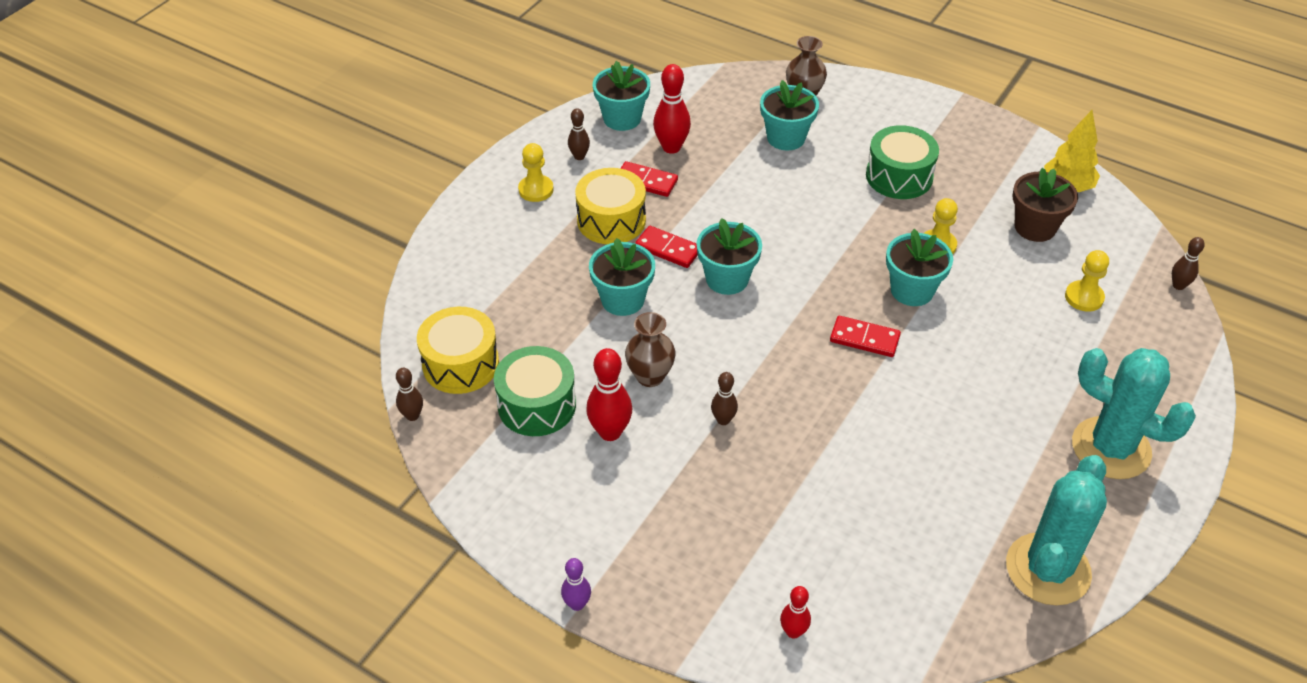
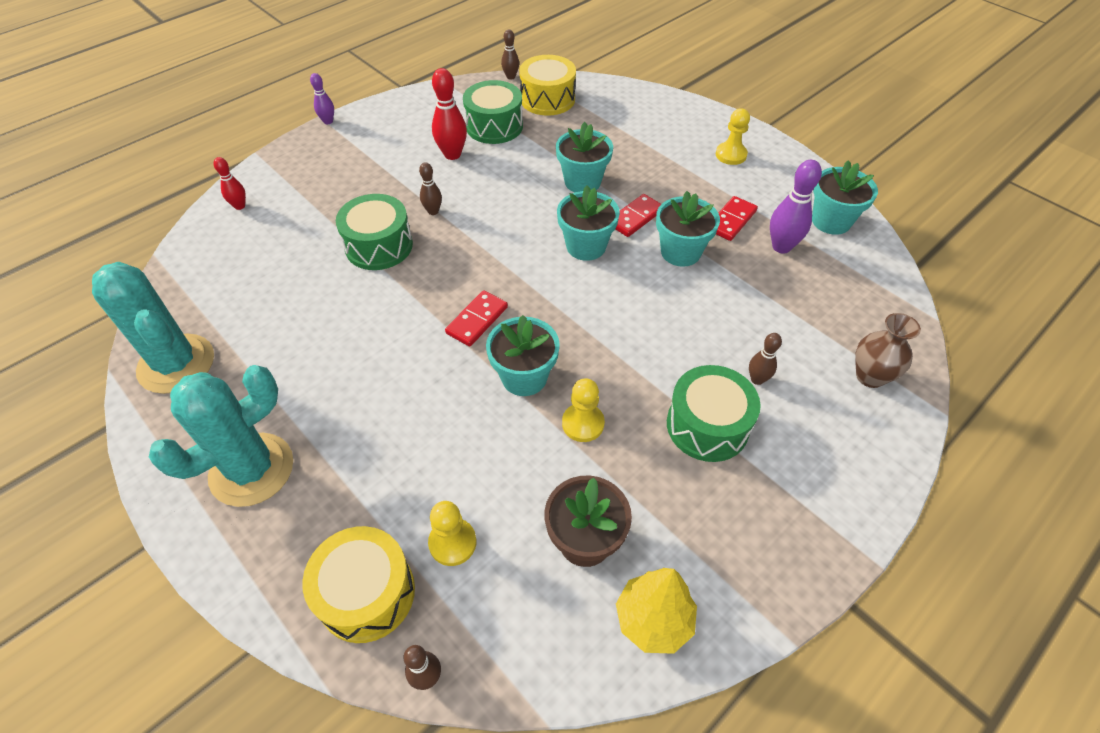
camera: 105 degrees right, 5 degrees up
(579, 156) = (774, 185): brown bowling pin -> brown bowling pin (757, 379)
(611, 220) = (681, 191): yellow drum -> yellow drum (366, 593)
(650, 376) = (495, 182): brown vase -> none
(671, 147) = (781, 247): red bowling pin -> purple bowling pin
(786, 138) = (790, 339): turquoise flower pot -> turquoise flower pot (680, 252)
(800, 452) = (379, 246): none -> green drum

